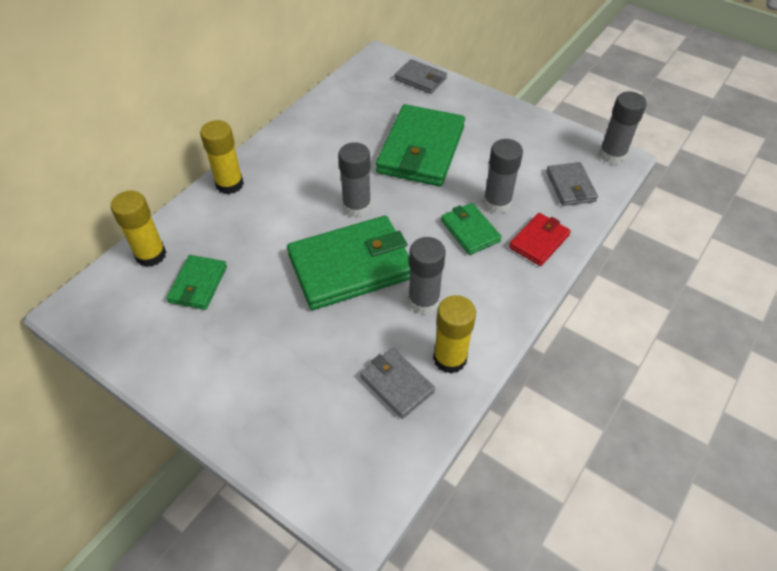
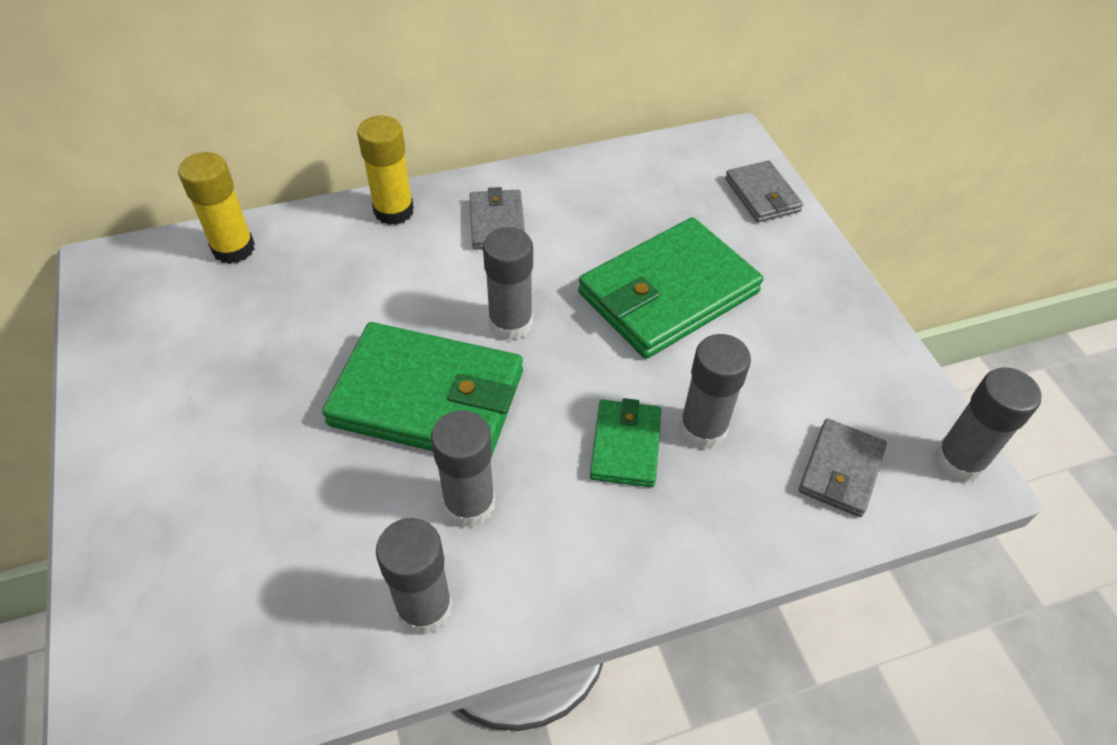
camera: 35 degrees right, 0 degrees up
(198, 284) = (244, 313): green wallet -> none
(397, 384) = (327, 594): grey wallet -> grey wallet (497, 223)
(450, 358) = (424, 607): yellow glue stick -> grey glue stick
(539, 241) = (711, 523): red wallet -> none

